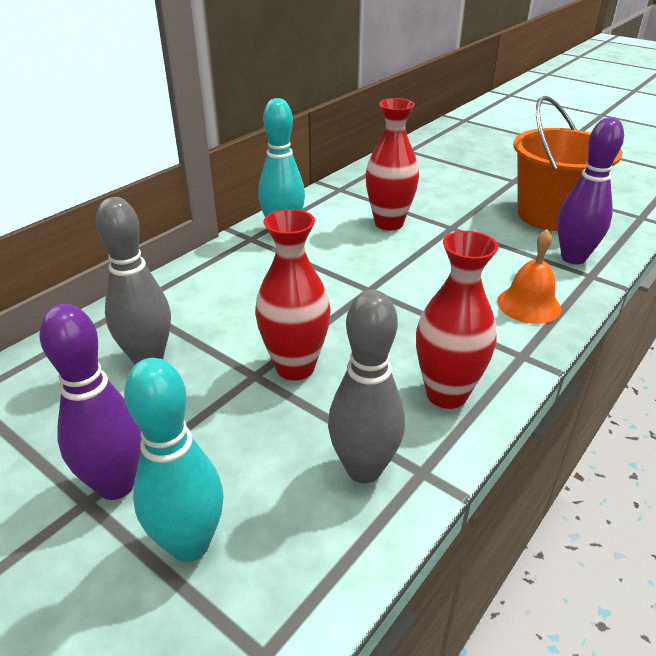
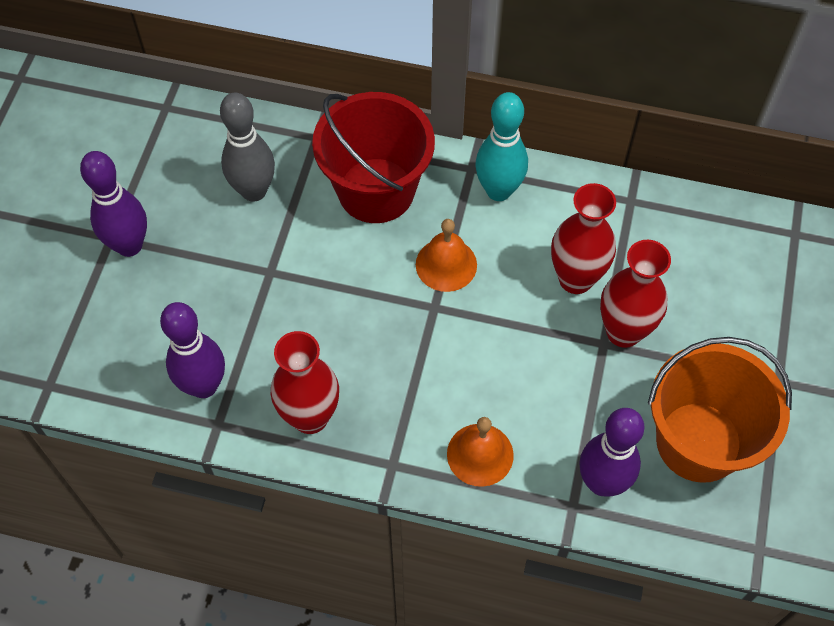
camera: 65 degrees right, 25 degrees up
(189, 544) = (103, 312): turquoise bowling pin -> none
(225, 287) = (376, 190): none -> red bucket
(295, 367) = (292, 295): red vase -> red vase (623, 332)
(331, 272) = (446, 264): none -> orange bell
(364, 469) = (204, 386): grey bowling pin -> purple bowling pin

